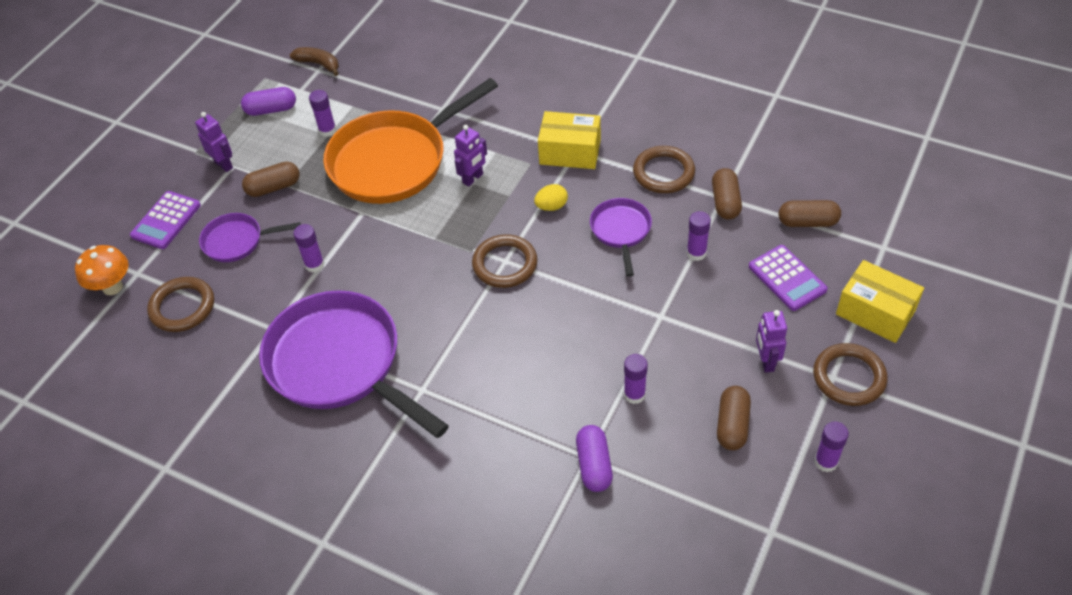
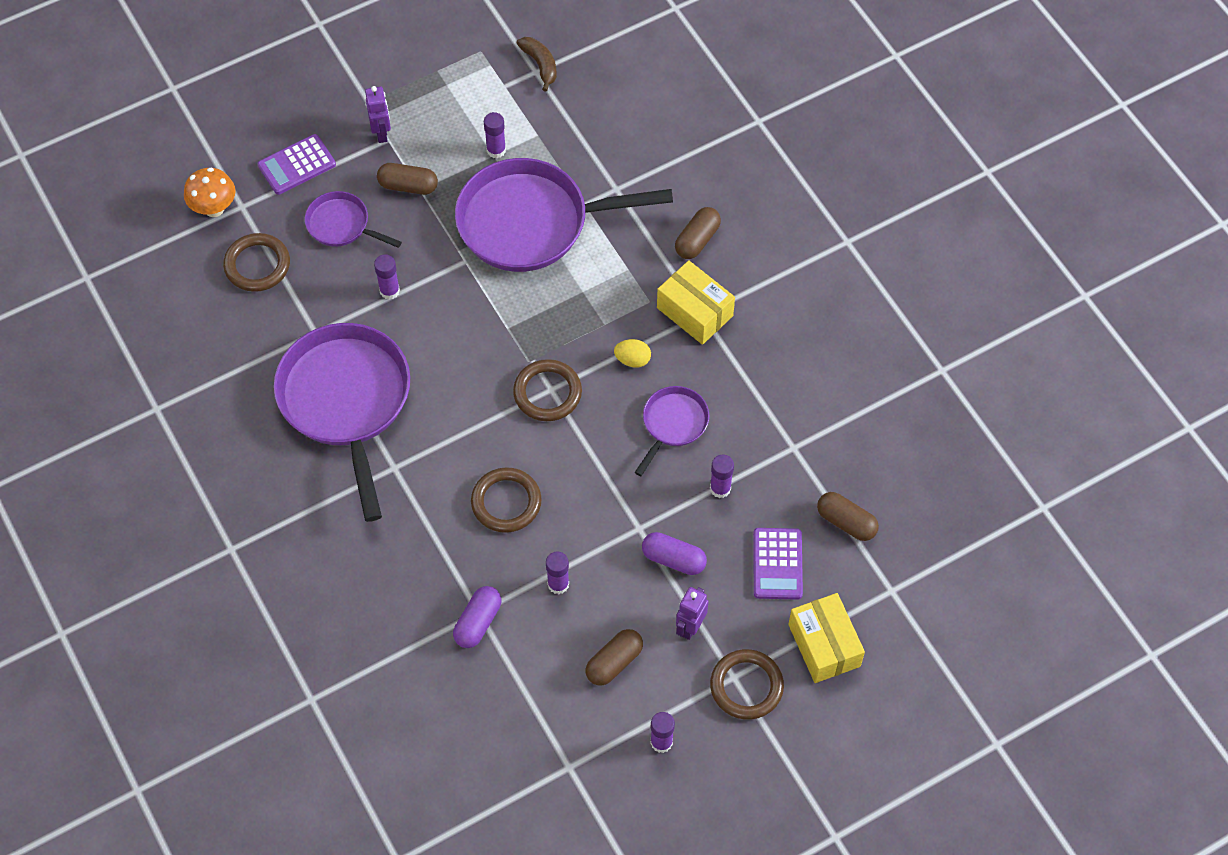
camera: 30 degrees right, 10 degrees up
(271, 110) = (462, 94): purple capsule -> purple capsule (673, 559)
(395, 160) = (532, 222): orange pan -> purple pan
(473, 178) = (586, 286): purple robot -> none
(663, 173) = (761, 388): brown ring -> brown ring (506, 502)
(725, 202) = (790, 454): brown capsule -> brown capsule (697, 240)

